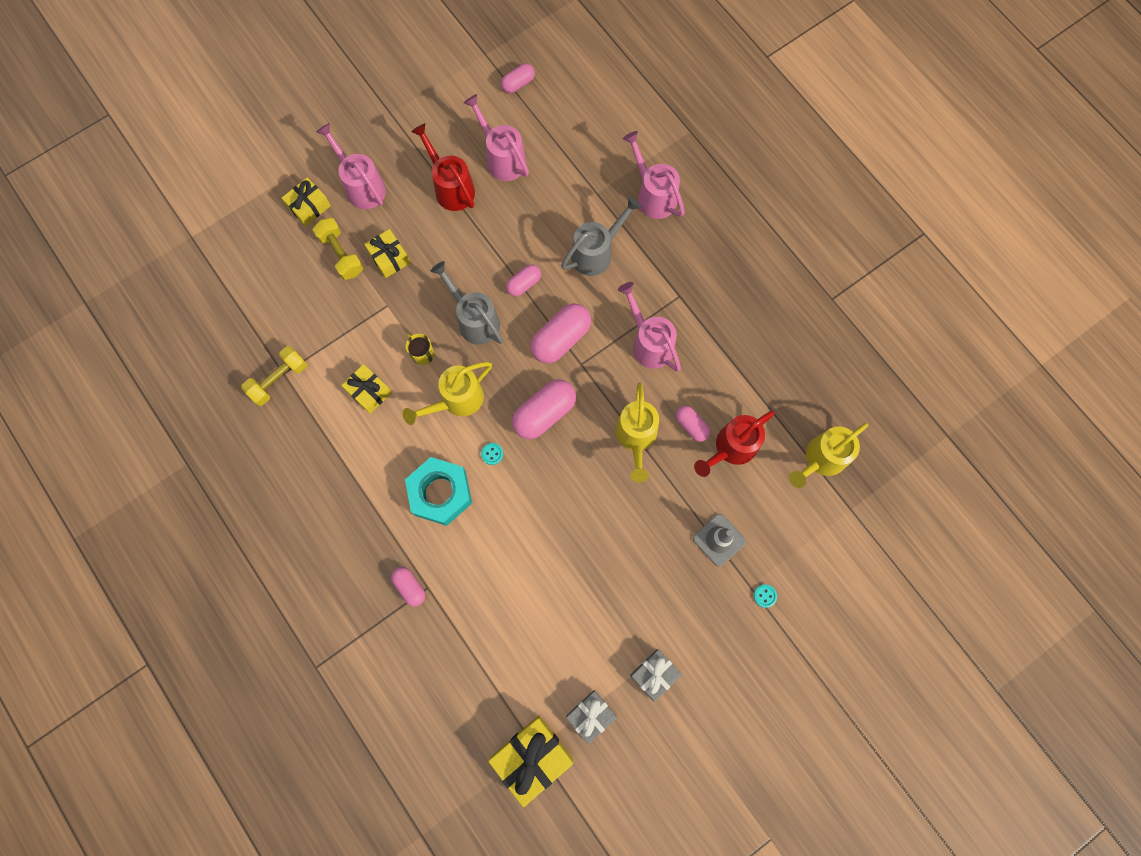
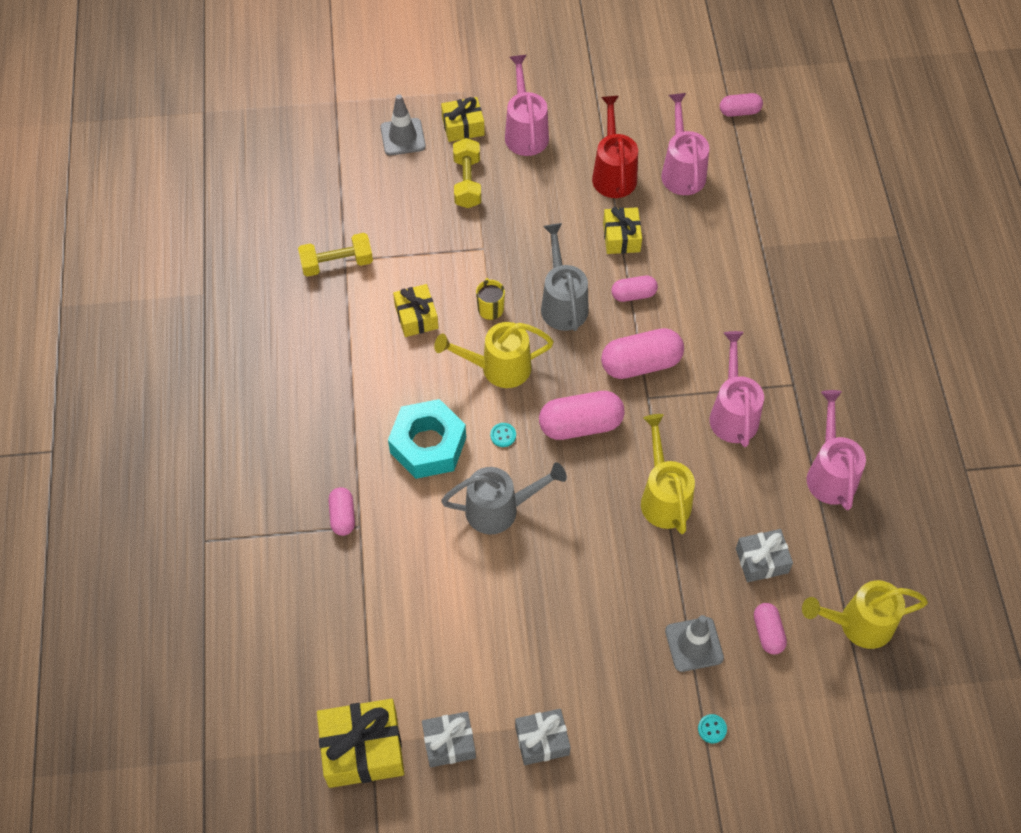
camera: 30 degrees right, 15 degrees down
(265, 241) = (403, 137): none -> grey traffic cone
(389, 257) = (512, 207): yellow gift -> yellow gift (621, 237)
(596, 253) = (727, 301): grey watering can -> grey watering can (500, 509)
(636, 437) = (663, 496): yellow watering can -> yellow watering can turned 135 degrees clockwise
(653, 195) = (821, 276): pink watering can -> pink watering can (830, 473)
(691, 426) = (731, 516): pink capsule -> pink capsule (768, 632)
(731, 448) = (761, 560): red watering can -> grey gift

